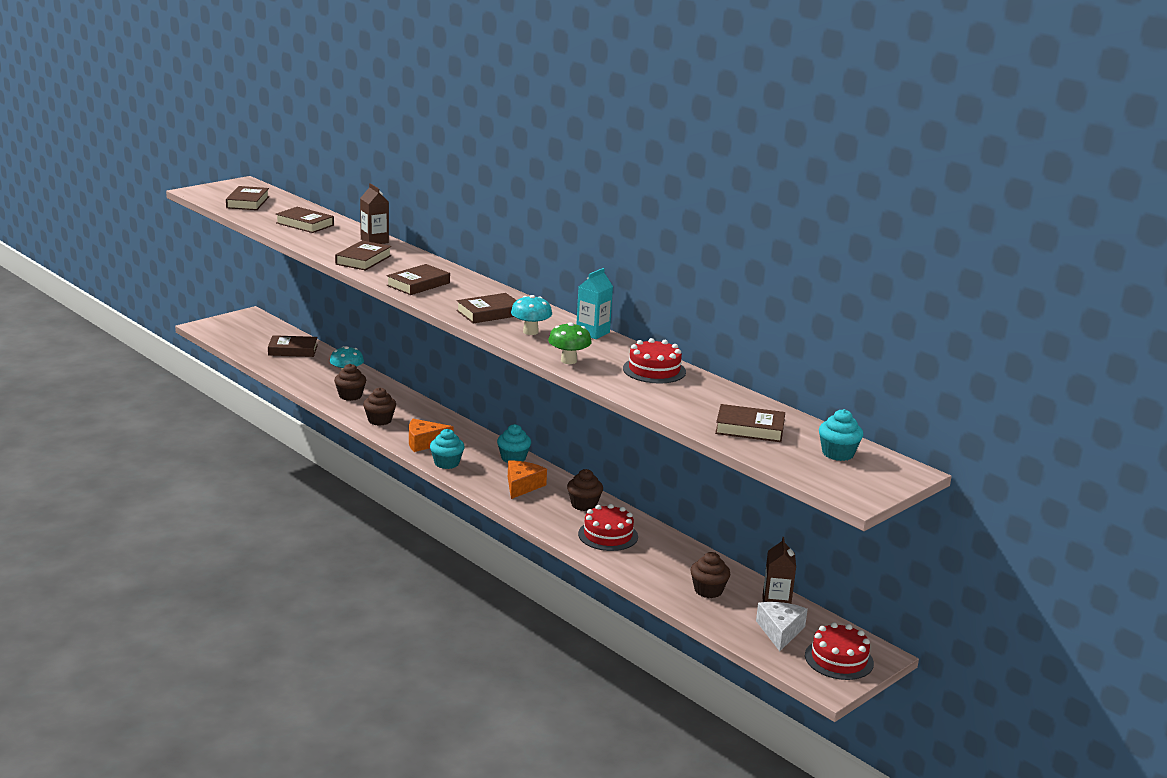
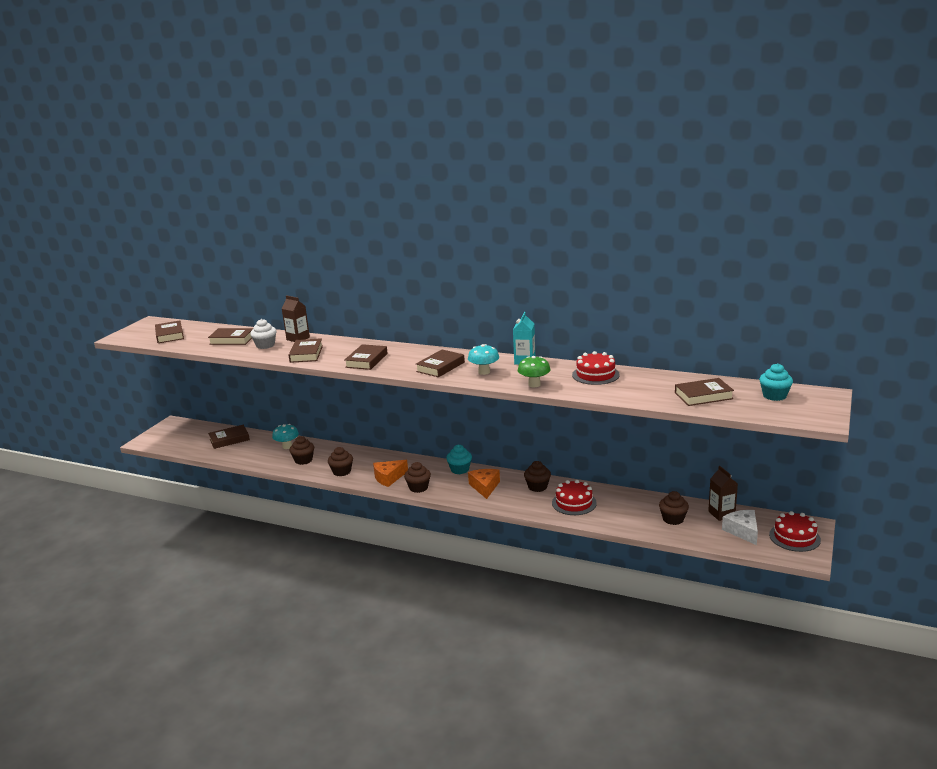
camera: 20 degrees left, 0 degrees up
(332, 239) = (265, 345): none -> white cupcake
(446, 463) = (418, 488): turquoise cupcake -> brown cupcake

